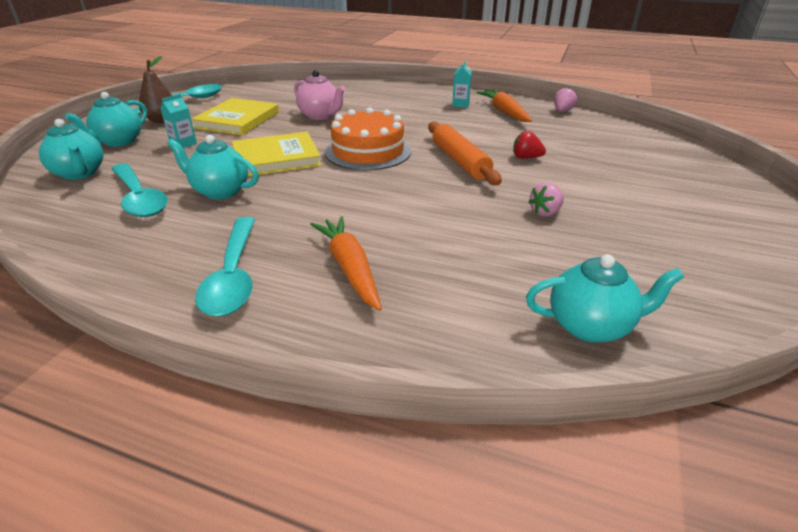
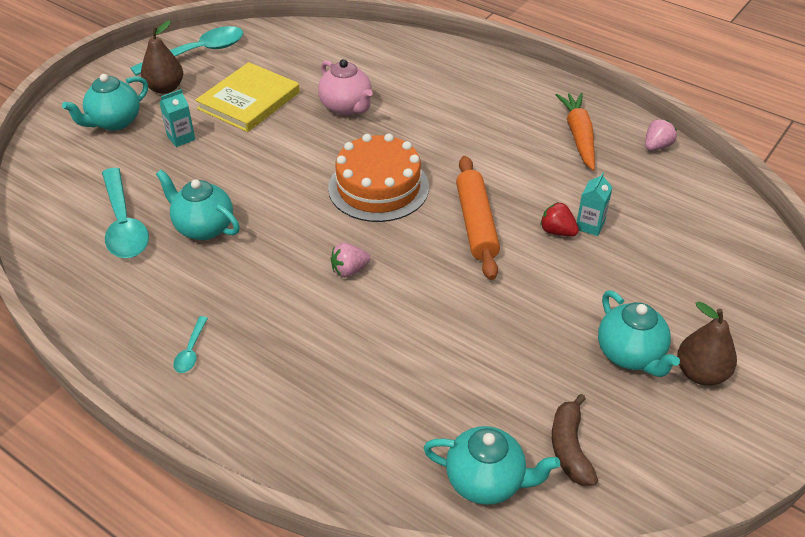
camera: 15 degrees right, 10 degrees up
(80, 173) = (71, 172): turquoise teapot -> turquoise teapot (630, 355)
(233, 276) = (191, 351): turquoise spoon -> turquoise spoon, size x0.45
(276, 158) = (274, 181): yellow book -> none
(350, 268) = (297, 363): orange carrot -> none
(460, 104) = (530, 110): turquoise carton -> turquoise carton (590, 225)
(545, 212) = (528, 327): pink strawberry -> pink strawberry (349, 270)
(646, 286) = (569, 448): none -> brown banana
(705, 219) = (701, 373): none -> brown pear

